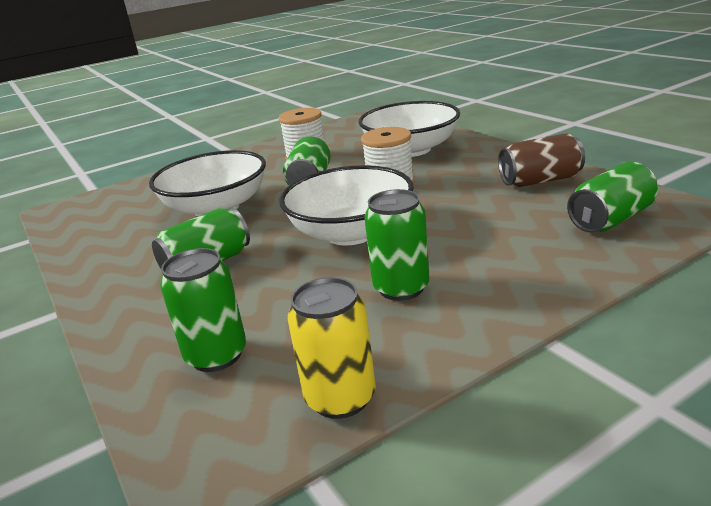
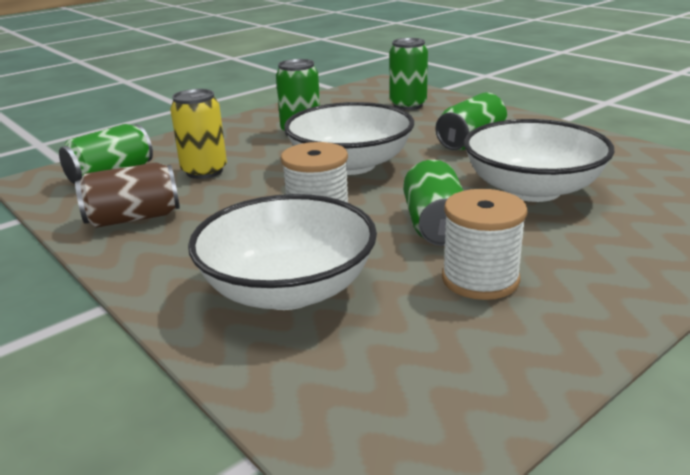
camera: 170 degrees right, 0 degrees up
(340, 398) = (329, 98): yellow can -> yellow can (204, 171)

